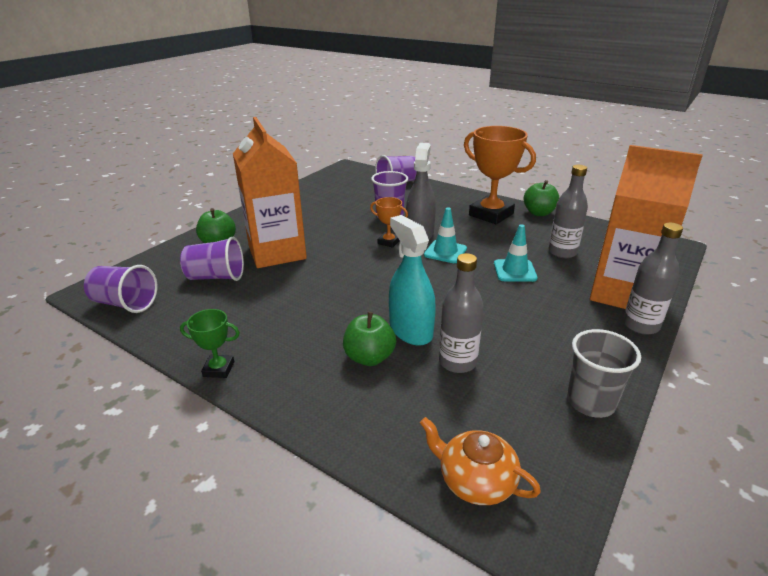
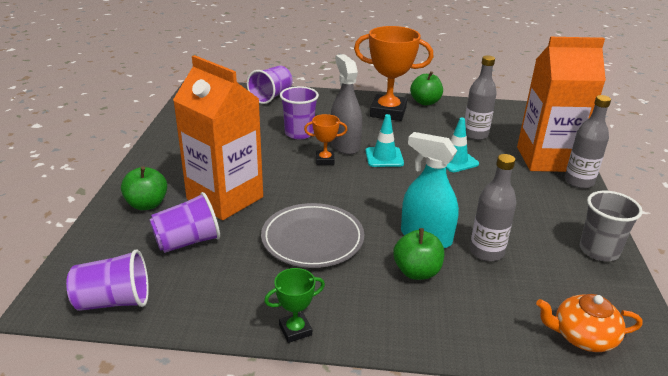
camera: 30 degrees left, 0 degrees up
(309, 302) = (312, 239): none -> grey plate

